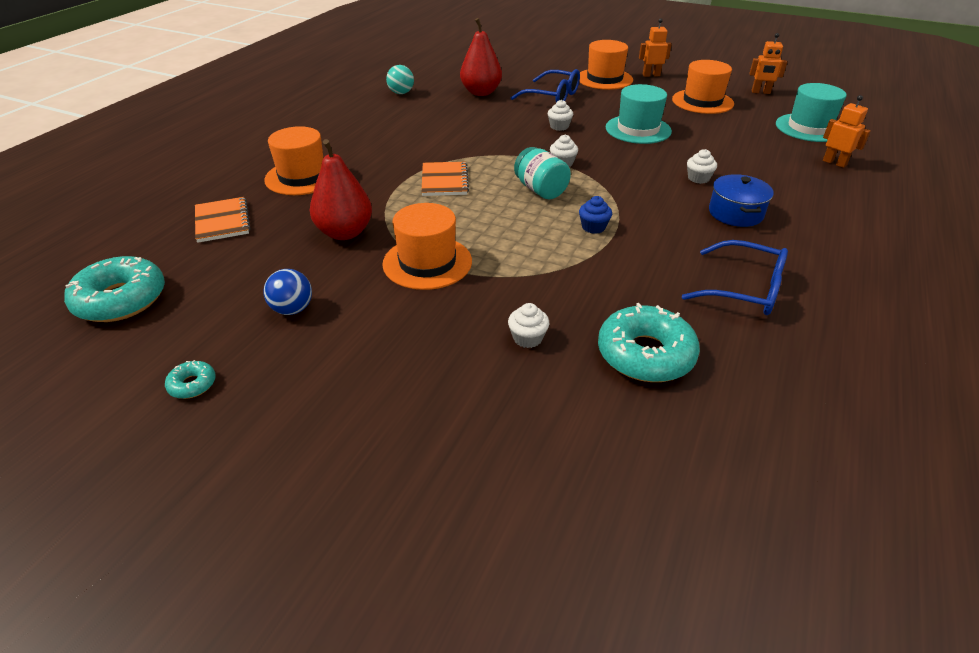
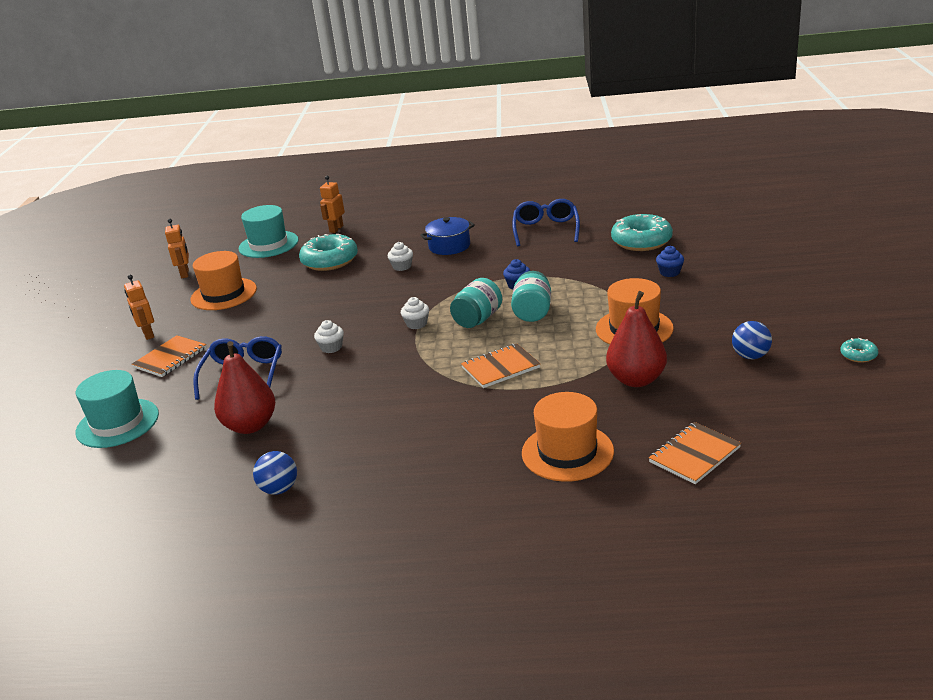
camera: 110 degrees left, 10 degrees down
(121, 300) = (848, 438): turquoise donut -> turquoise donut (330, 261)
(401, 93) = (279, 489): turquoise ball -> blue ball
(525, 219) = (532, 312): none -> turquoise jar
(527, 338) = (669, 272): white cupcake -> blue cupcake
(604, 79) = (170, 358): orange hat -> orange notebook
(638, 129) = (315, 309): turquoise hat -> turquoise hat (117, 423)

